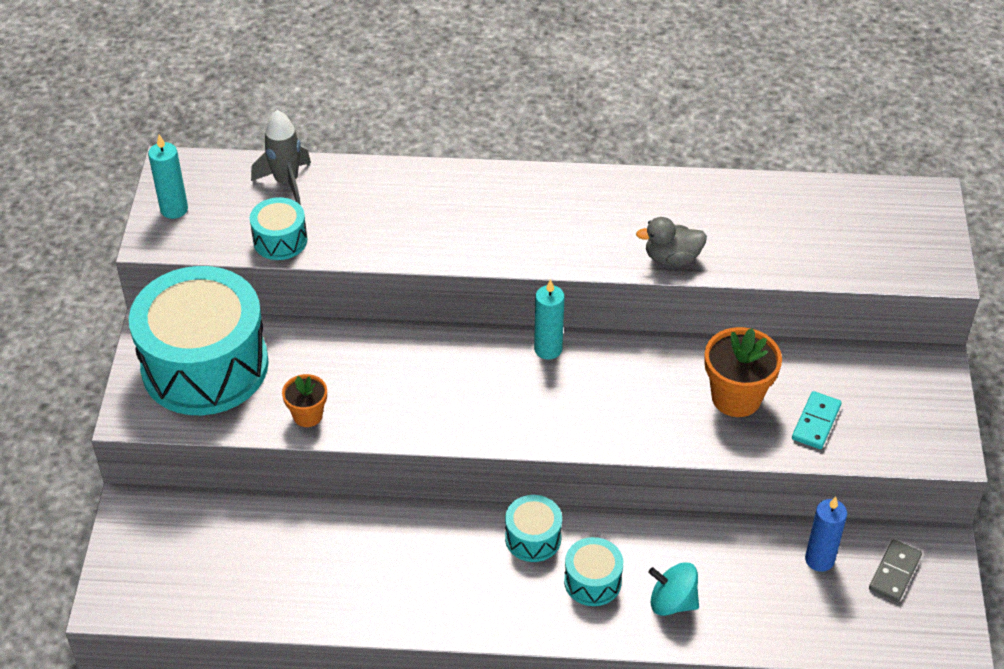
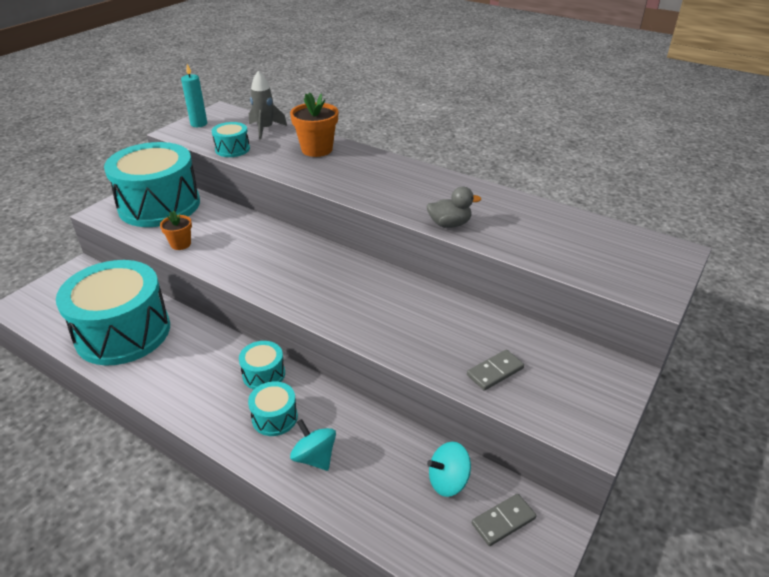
camera: 30 degrees right, 10 degrees down
(304, 568) = (123, 332): none -> turquoise drum
(548, 349) = (348, 262): turquoise candle -> none
(672, 258) = (449, 224): grey duck -> grey duck turned 150 degrees clockwise
(736, 397) = (447, 333): orange flower pot -> orange flower pot (317, 149)
(816, 422) = (495, 371): turquoise domino -> grey domino
(819, 559) = (448, 481): blue candle -> turquoise spinning top

